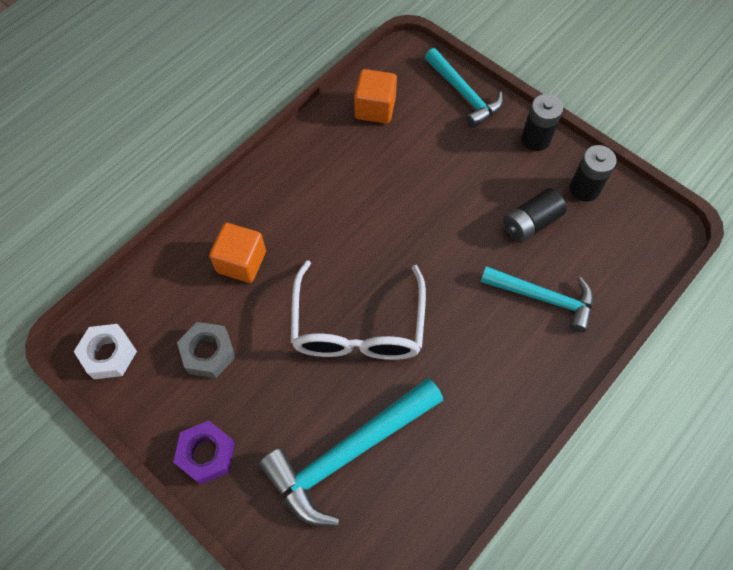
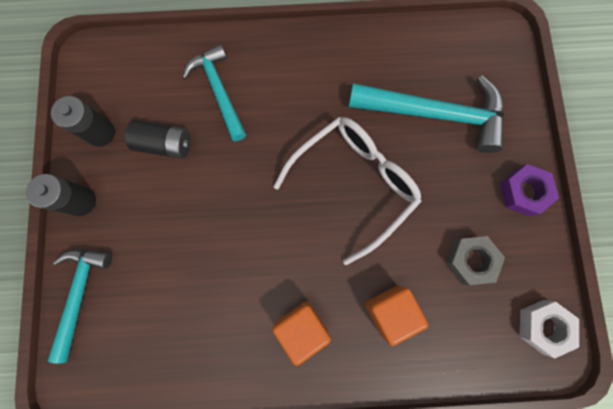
camera: 135 degrees left, 15 degrees up
(375, 108) = (159, 353): orange cube -> orange cube (302, 327)

